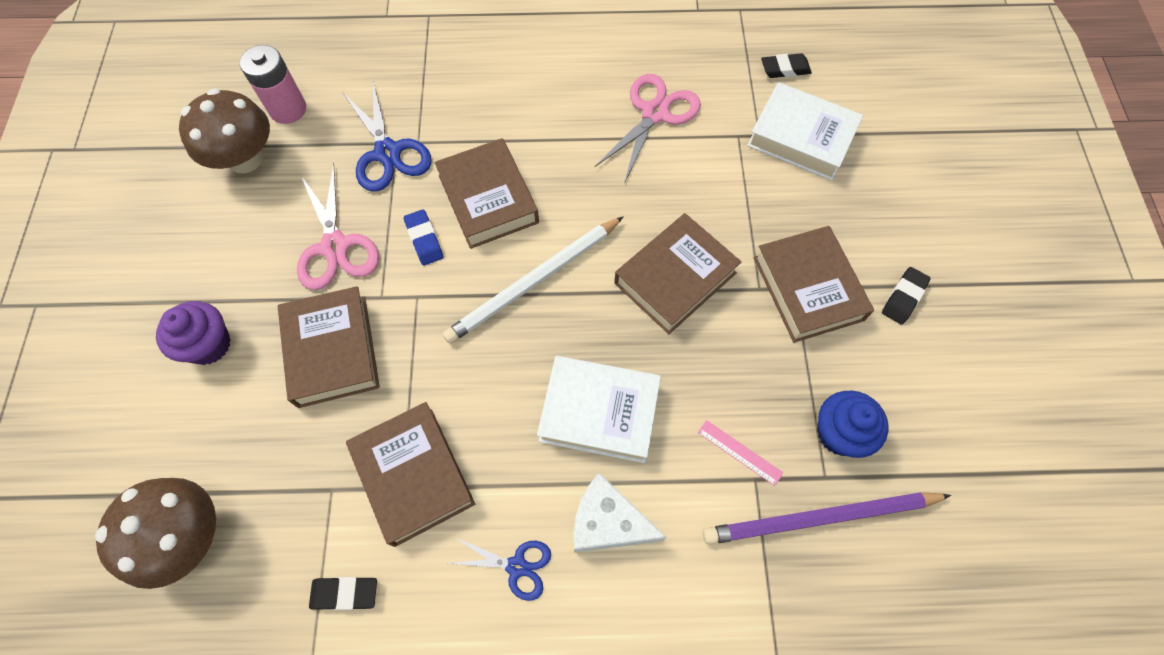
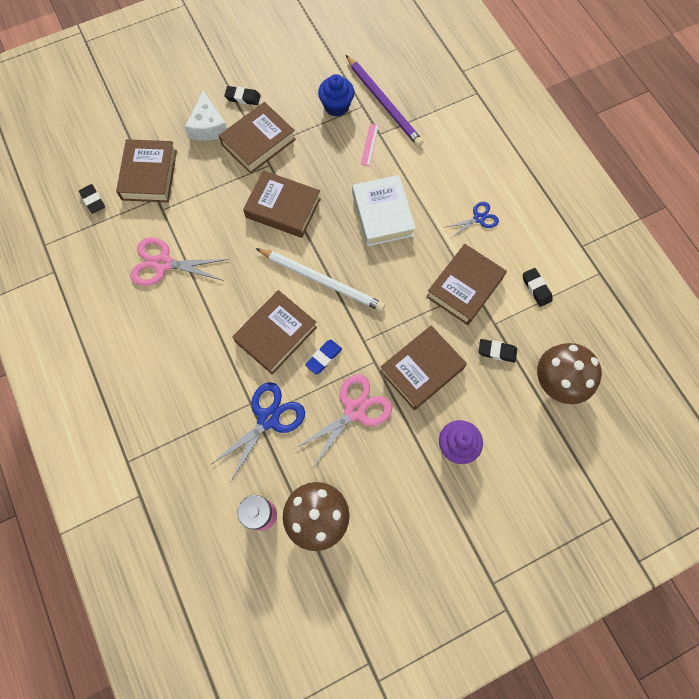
camera: 115 degrees left, 5 degrees up
(290, 469) = (497, 351): none -> black eraser
(517, 566) = (479, 218): blue scissors -> blue scissors turned 75 degrees clockwise
(608, 522) = (436, 188): white cheese -> white cheese (208, 126)
(801, 137) = (149, 175): white book -> brown book

